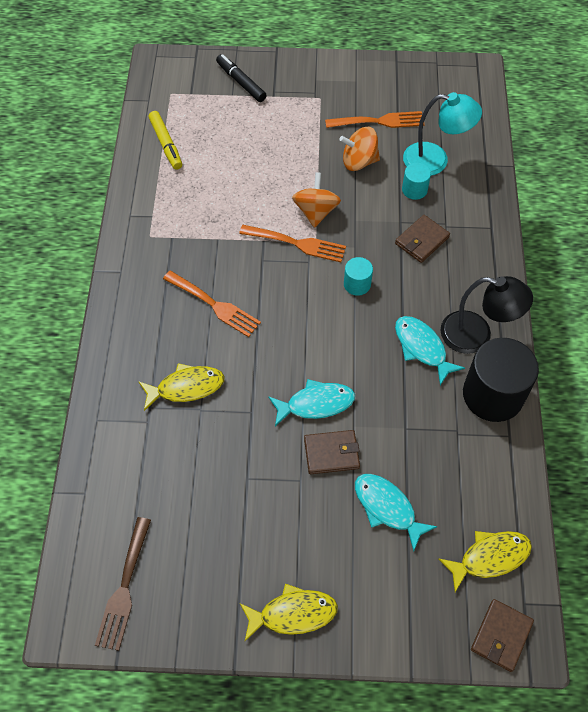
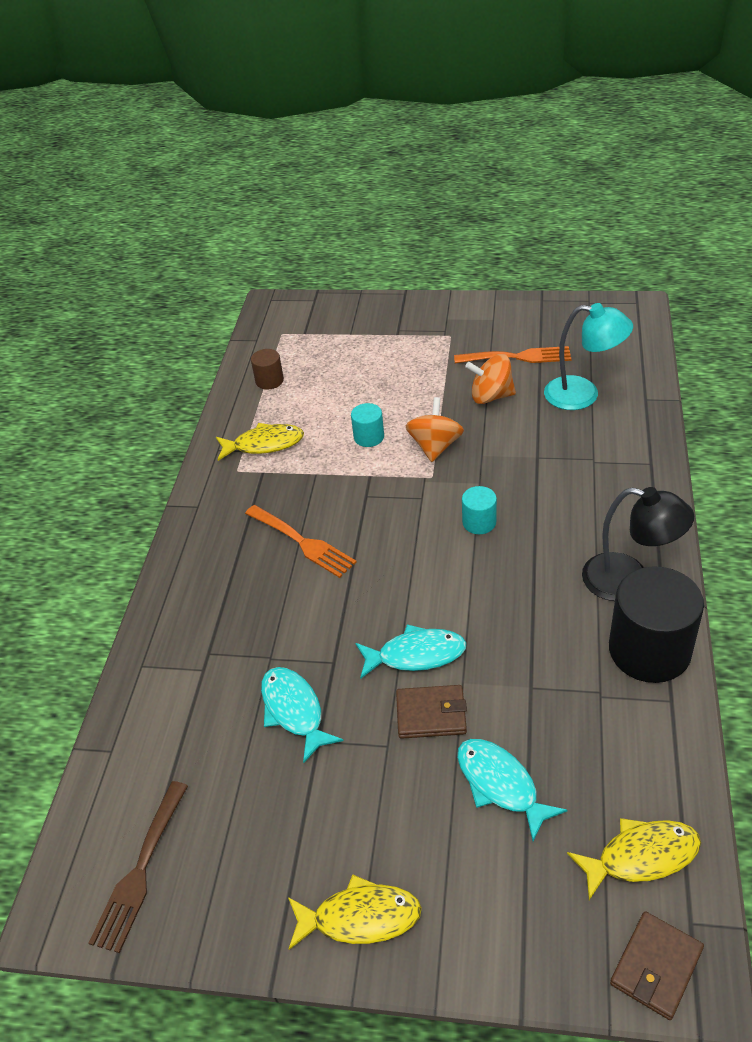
camera: 10 degrees right, 15 degrees down
(166, 144) = (269, 381): yellow marker -> brown cylinder
(186, 387) = (256, 632): yellow fish -> yellow fish (264, 444)
(241, 82) = (361, 322): black marker -> none
(297, 243) = (410, 479): orange fork -> none
(414, 190) = (556, 424): turquoise cylinder -> turquoise cylinder (369, 437)
(422, 240) = (563, 477): brown wallet -> none
(422, 348) = (557, 594): turquoise fish -> turquoise fish (294, 711)

